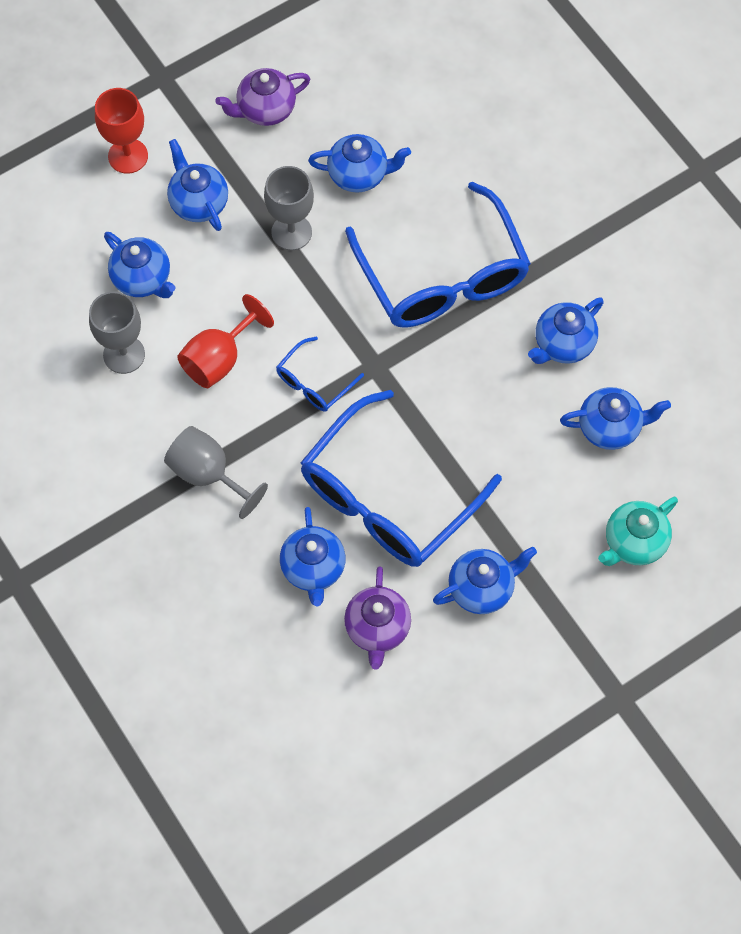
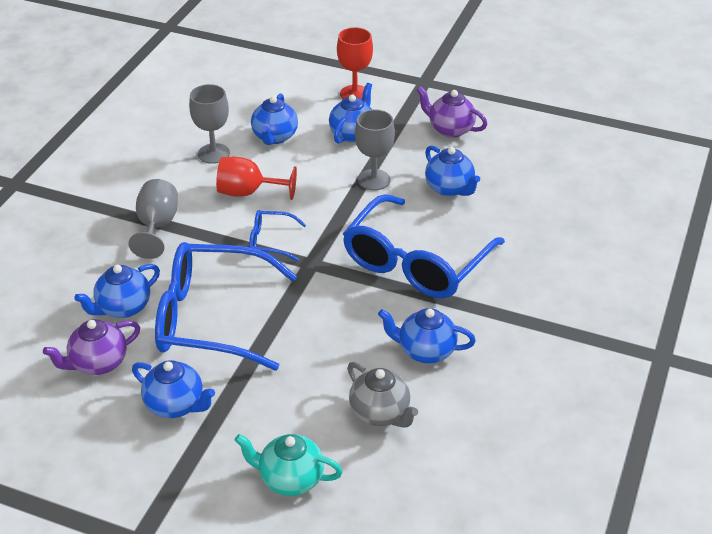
camera: 55 degrees right, 25 degrees down
(610, 427) = (380, 413): blue teapot -> grey teapot

